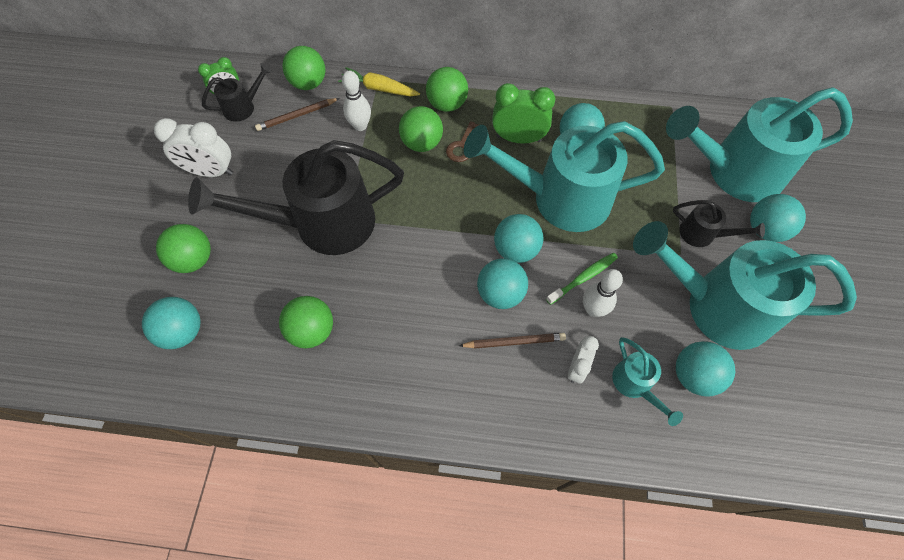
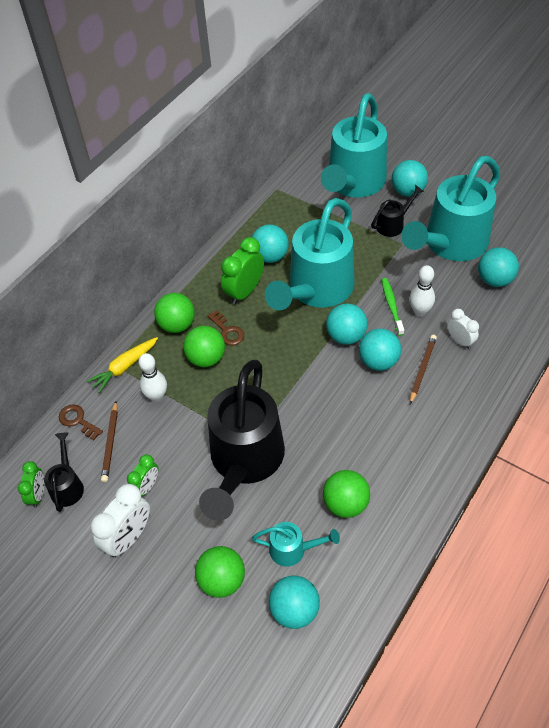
camera: 60 degrees left, 10 degrees down
(264, 161) = (146, 487): none -> green clock
(308, 83) = (78, 420): green ball -> brown key
(635, 385) = (487, 314): turquoise watering can -> turquoise watering can (293, 550)

